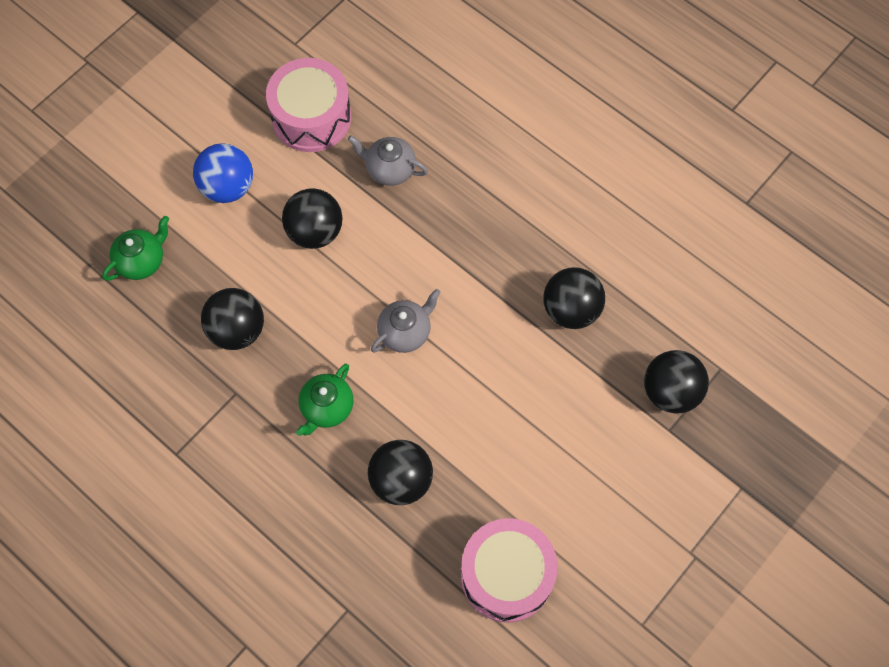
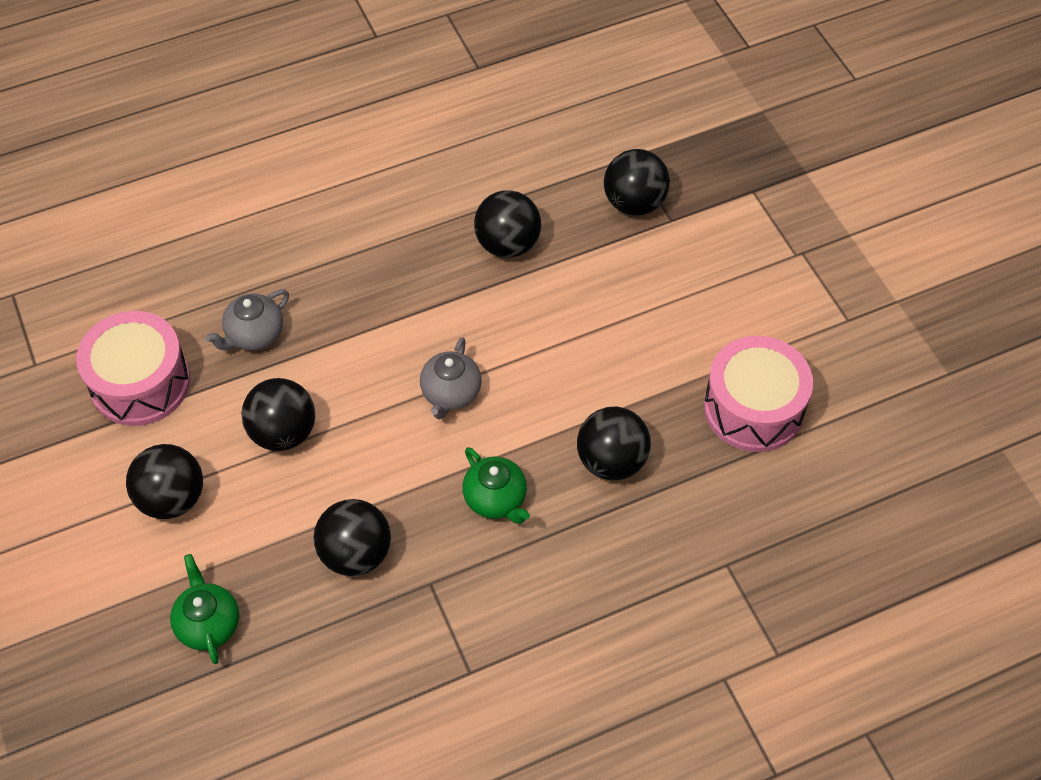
camera: 65 degrees left, 10 degrees down
(228, 187) = (172, 498): blue ball -> black ball
(405, 332) = (450, 393): grey teapot -> grey teapot turned 150 degrees counterclockwise

